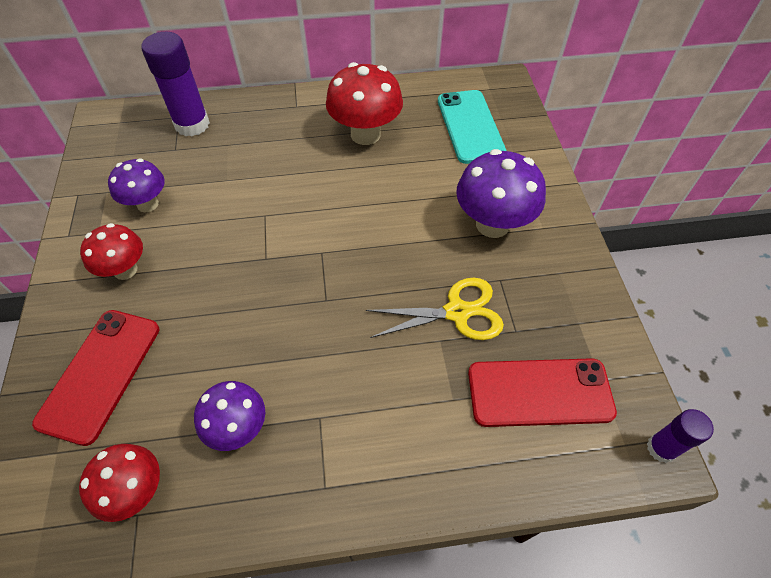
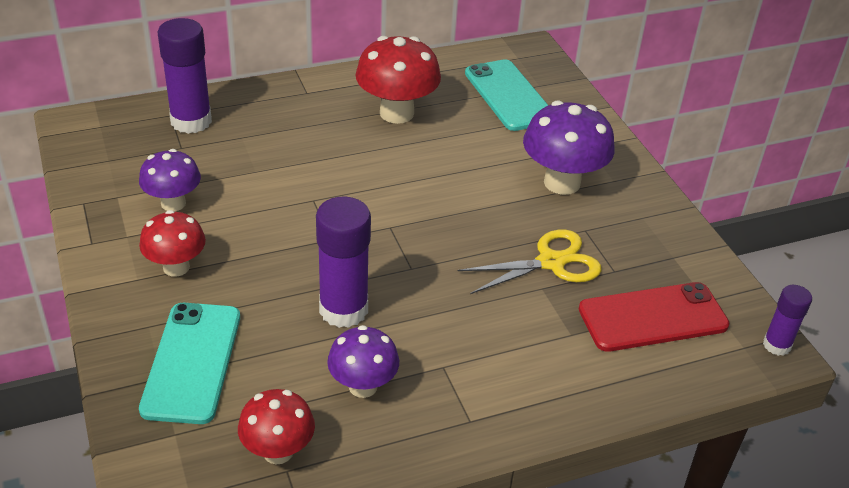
camera: 15 degrees left, 15 degrees down
(100, 374) = (192, 362): red phone -> turquoise phone
(250, 337) = (343, 310): none -> purple glue stick

